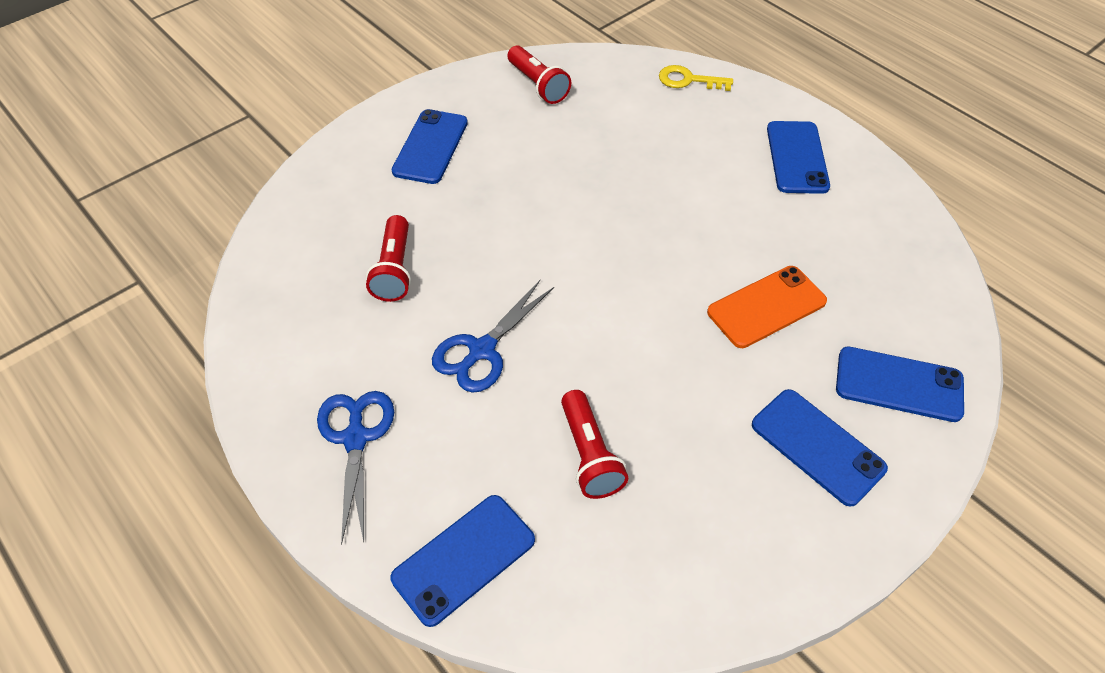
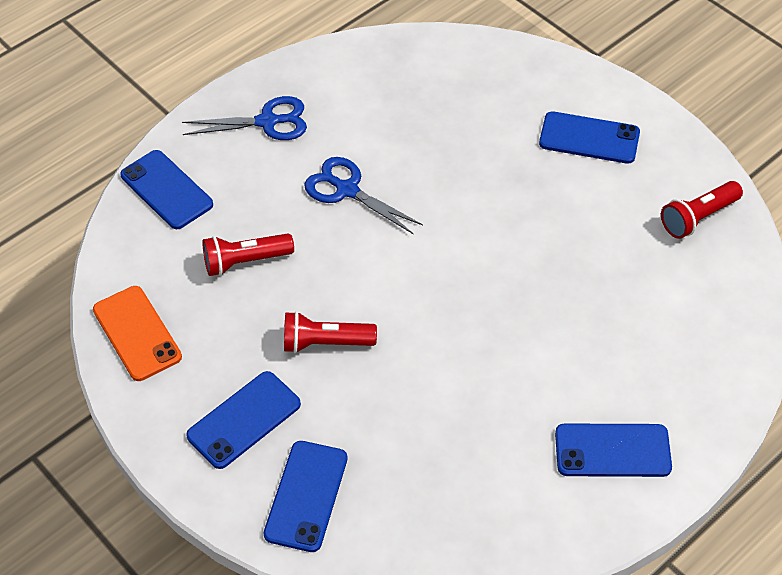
camera: 90 degrees right, 0 degrees up
(394, 269) = (432, 127): red flashlight -> red flashlight (325, 343)
(688, 80) = (732, 355): yellow key -> none
(766, 307) = (397, 398): orange phone -> orange phone (137, 333)

